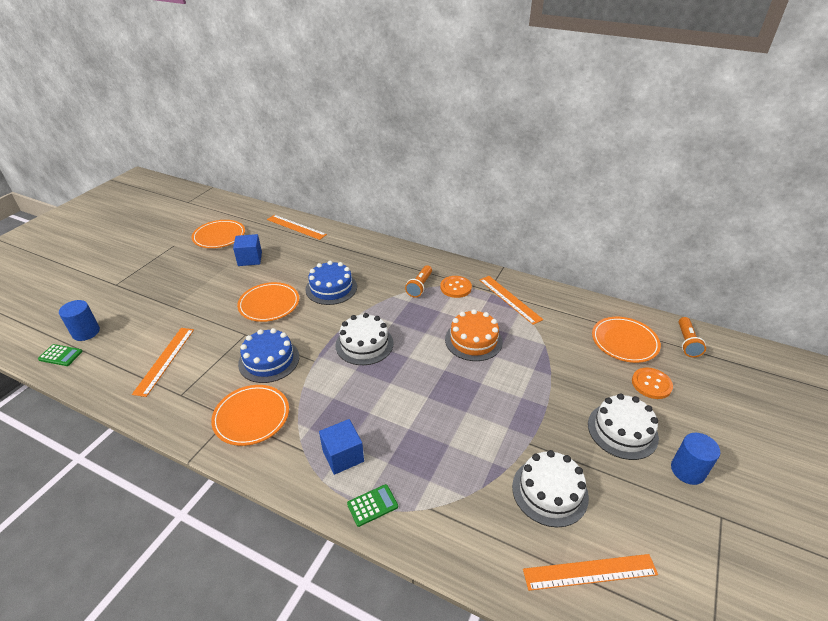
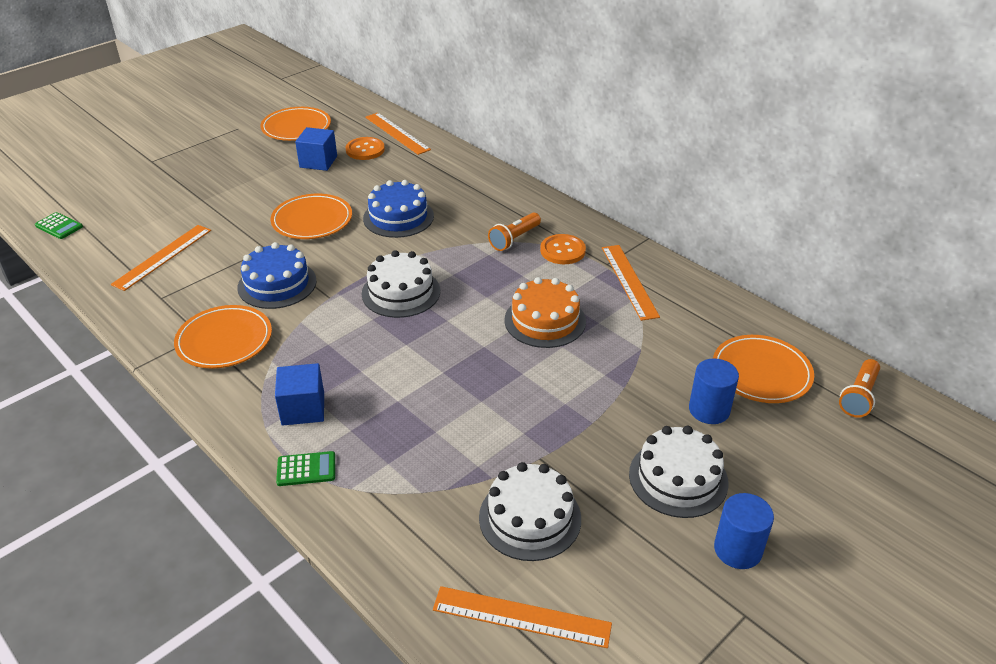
camera: 20 degrees right, 0 degrees up
(86, 332) = (96, 207): blue cylinder -> blue cylinder (709, 410)
(651, 384) = (762, 434): orange button -> orange button (365, 150)

